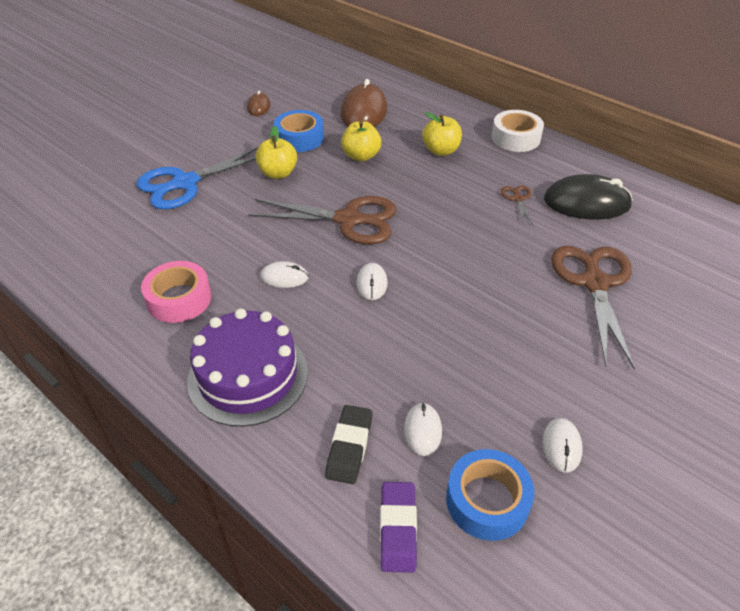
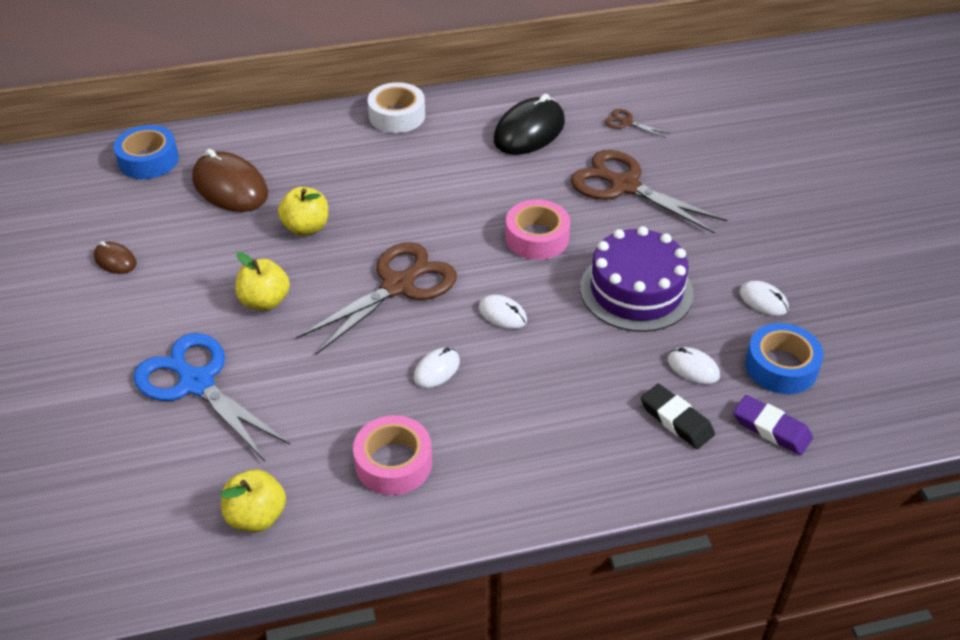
camera: 55 degrees left, 0 degrees up
(185, 183) = (196, 383): blue scissors -> blue scissors turned 135 degrees clockwise
(248, 376) = (545, 452): purple cake -> purple cake (636, 290)
(299, 138) = (220, 256): blue tape -> blue tape (148, 160)
(441, 151) = (361, 171): yellow apple -> yellow apple (256, 516)
(473, 262) = (537, 238): none -> pink tape
(517, 199) = (483, 165): brown scissors -> brown scissors (626, 123)

